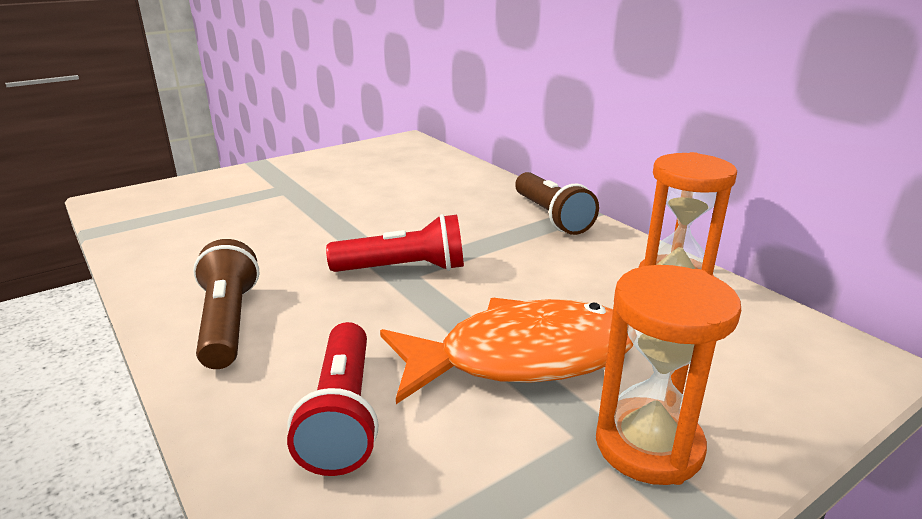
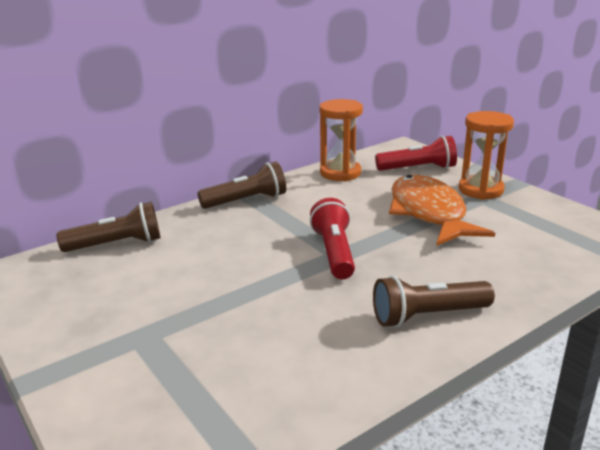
camera: 90 degrees left, 0 degrees up
(343, 415) = (501, 258): red flashlight -> red flashlight (418, 168)
(446, 167) = (117, 244): none -> brown flashlight

